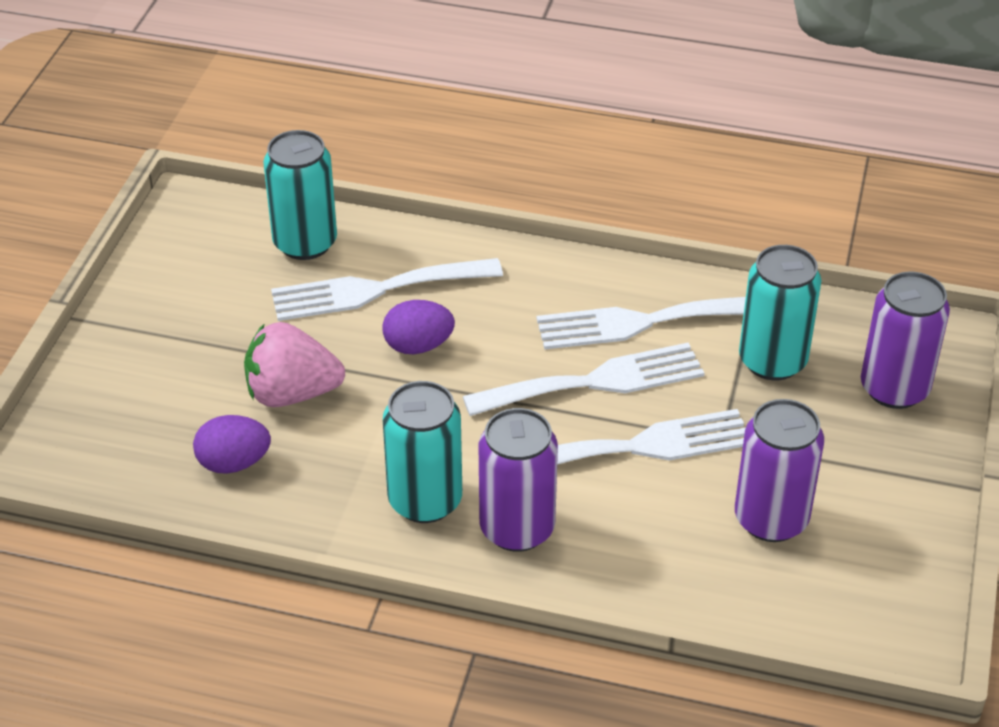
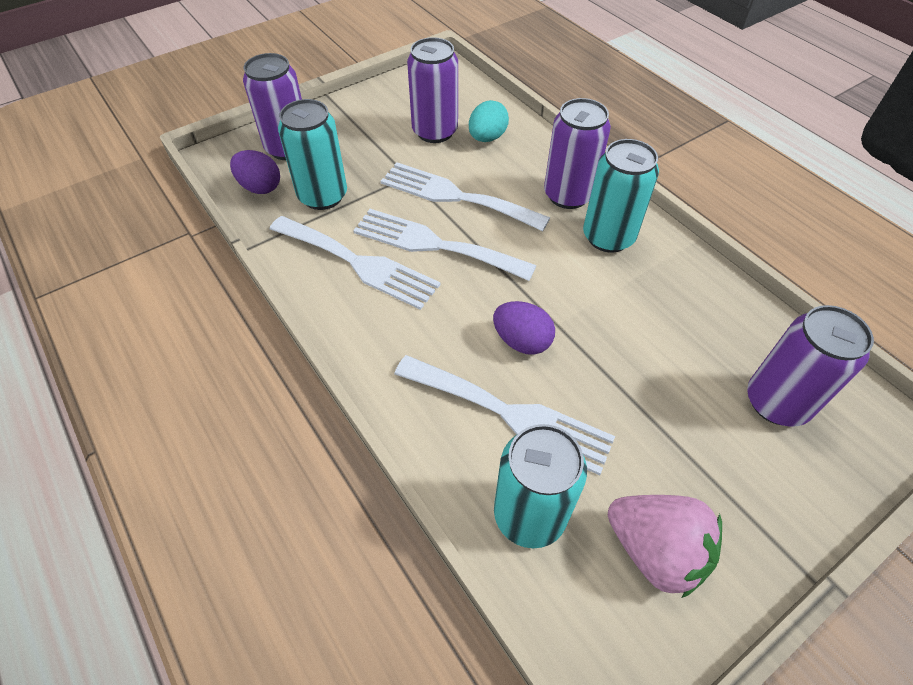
camera: 140 degrees left, 10 degrees up
(150, 425) = (776, 402): none -> purple can
(234, 463) = (722, 332): purple egg -> purple egg (260, 187)
(292, 394) = (646, 361): pink strawberry -> pink strawberry (655, 550)
(698, 552) = (487, 138): none -> turquoise egg

